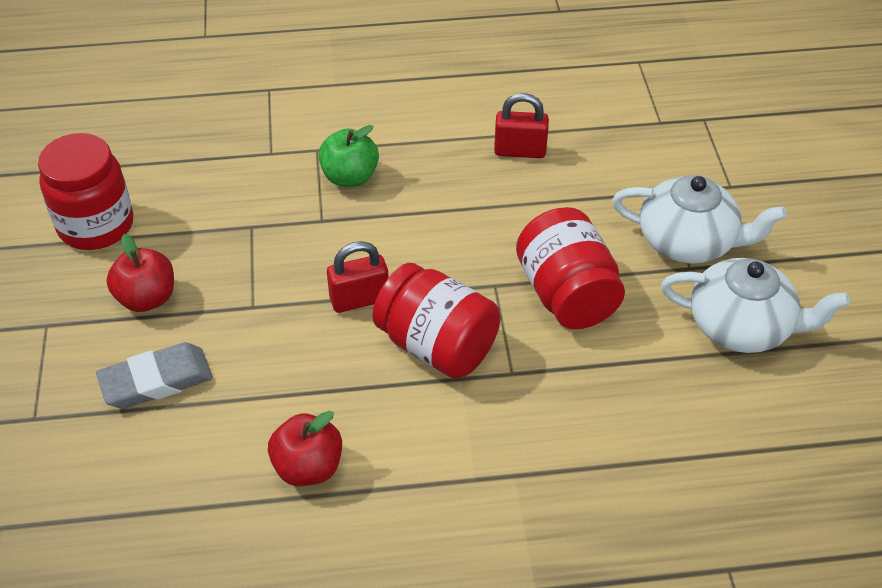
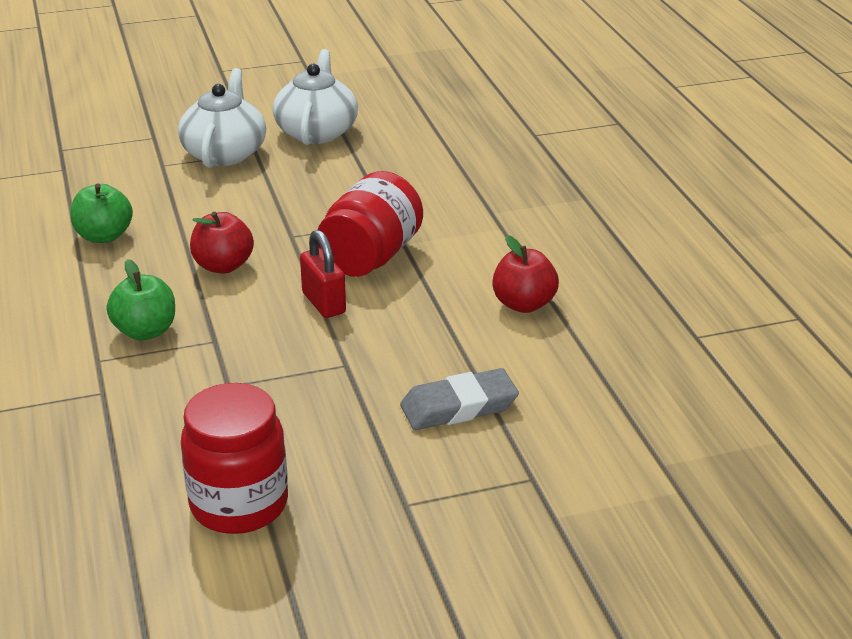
camera: 100 degrees left, 15 degrees down
(147, 298) = (350, 437): red apple -> red apple (223, 266)
(156, 381) = (459, 407): grey eraser -> grey eraser turned 75 degrees counterclockwise
(520, 151) = (104, 236): red padlock -> green apple
(566, 294) = (296, 202): red jar -> none

